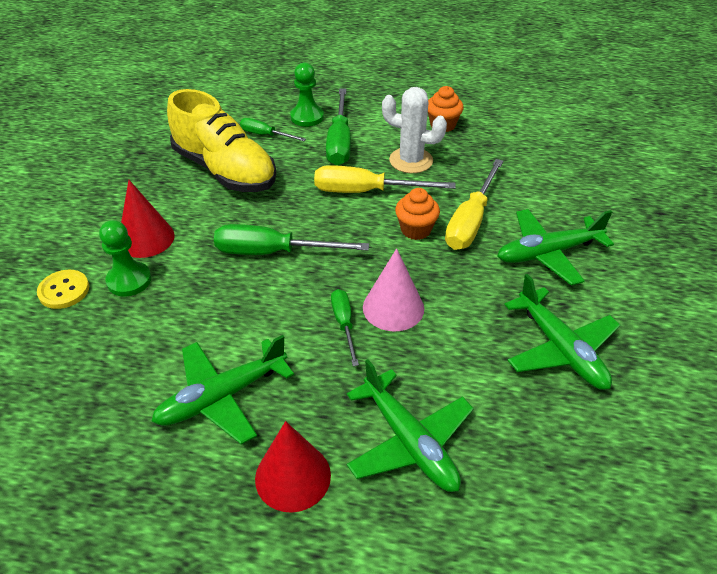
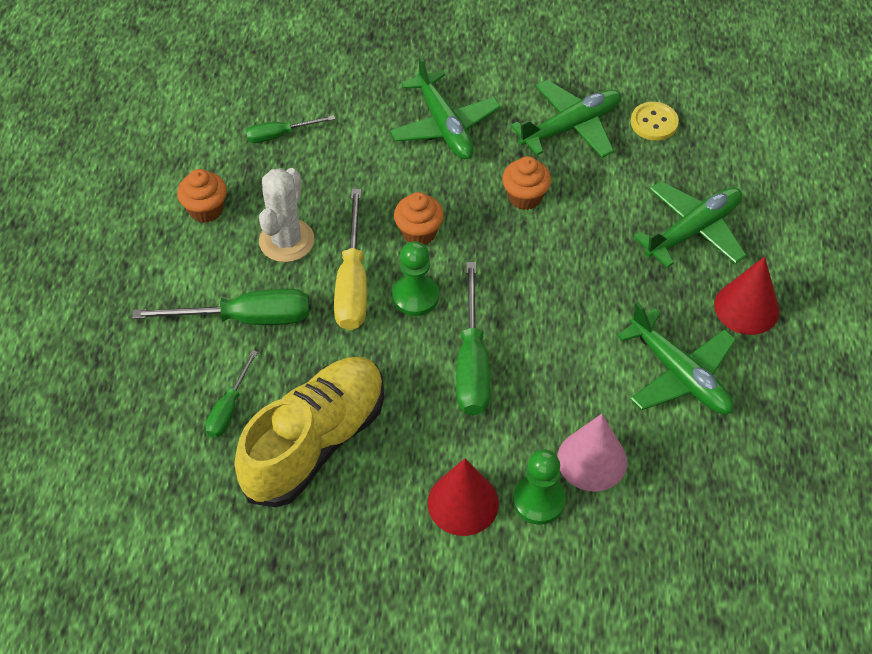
camera: 95 degrees left, 10 degrees up
(64, 290) = (565, 567): yellow button -> yellow button (654, 123)
(307, 117) = (182, 363): green pawn -> green pawn (415, 296)
(344, 324) = (570, 286): green screwdriver -> green screwdriver (280, 135)
(393, 308) = (540, 248): pink cone -> pink cone (592, 460)
(458, 302) = (525, 197): none -> orange cupcake
(470, 221) = (399, 185): yellow screwdriver -> none

